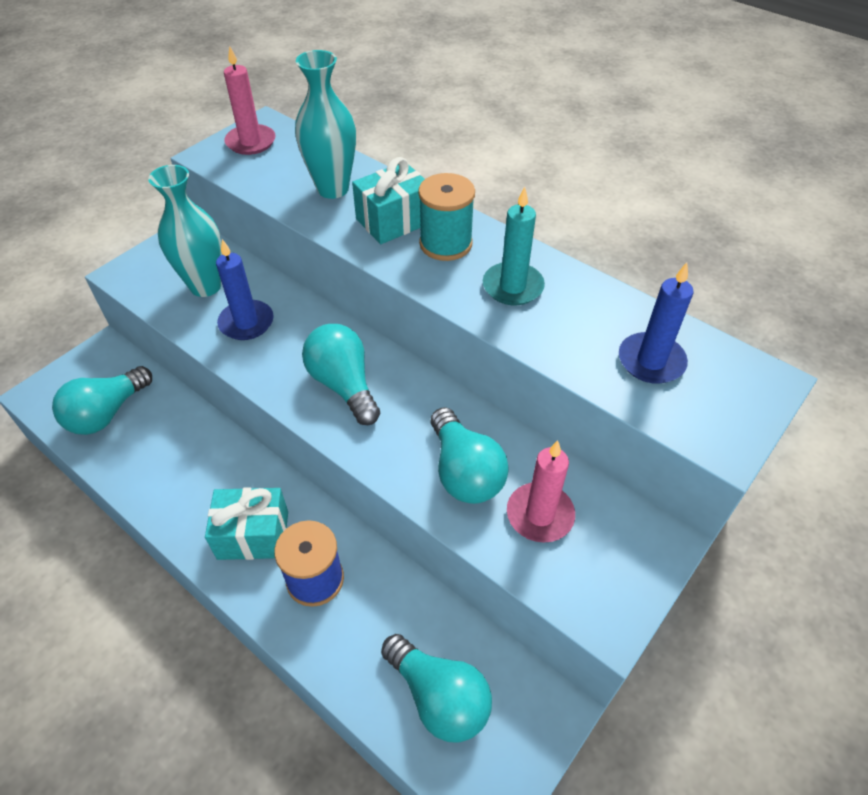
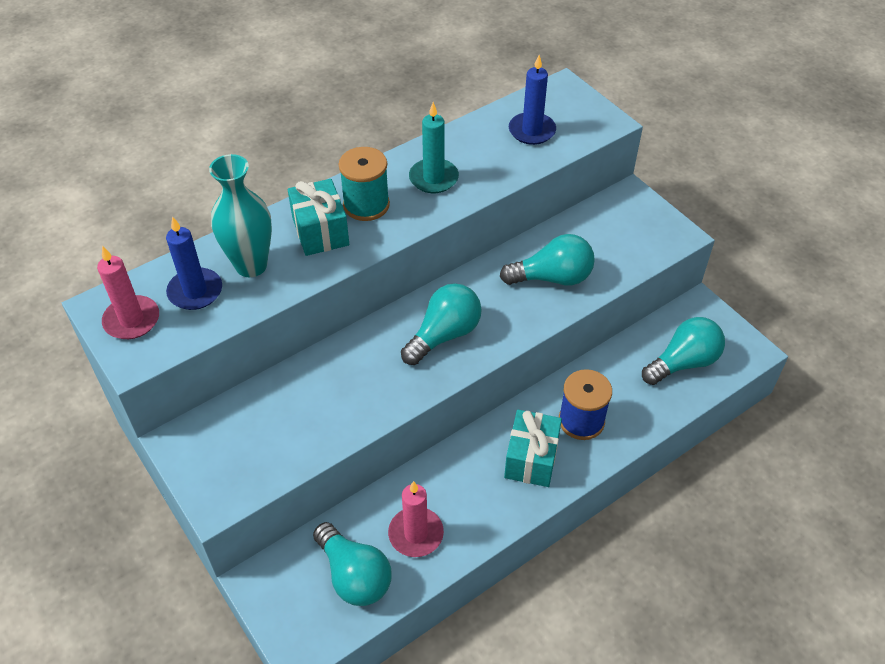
camera: 75 degrees left, 0 degrees up
(205, 286) = (272, 426): turquoise vase -> none
(246, 322) = (340, 396): blue candle -> blue candle (195, 291)
(344, 385) = (444, 335): turquoise light bulb -> turquoise light bulb turned 150 degrees clockwise
(540, 514) = (597, 247): pink candle -> pink candle (416, 534)

